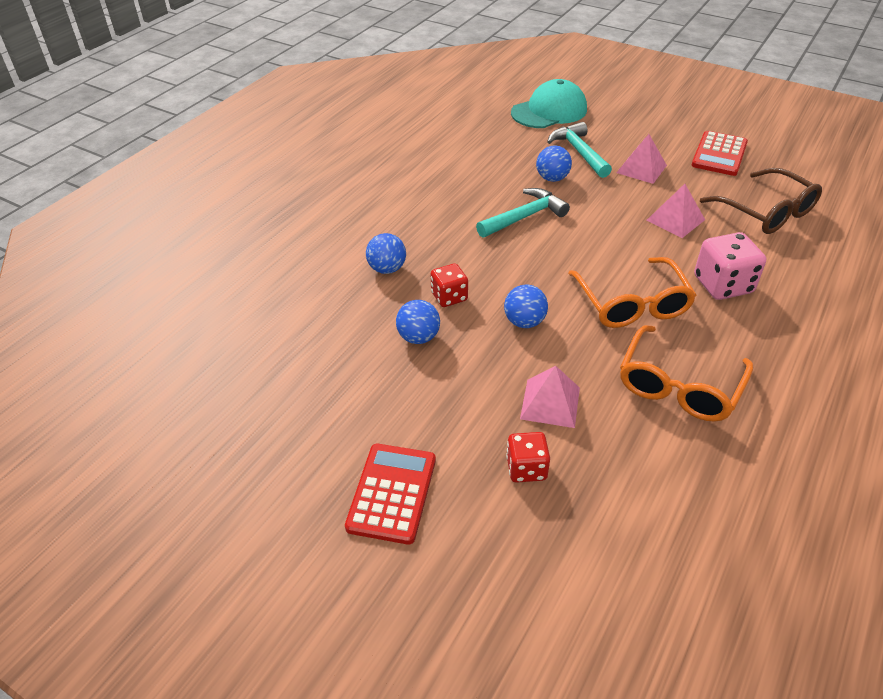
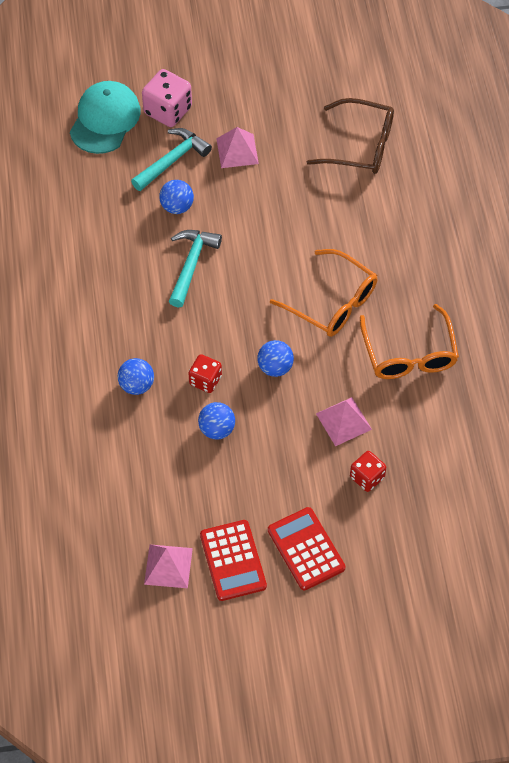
camera: 40 degrees left, 15 degrees up
(579, 152) = (172, 160): turquoise hammer -> turquoise hammer turned 105 degrees clockwise
(675, 220) = (303, 196): pink pyramid -> pink pyramid (168, 566)
(719, 154) = (284, 95): red calculator -> red calculator (233, 560)
(723, 285) = (378, 244): pink dice -> pink dice (168, 110)

